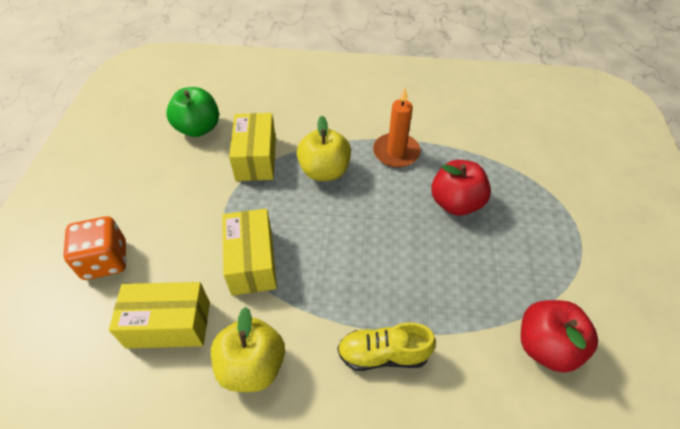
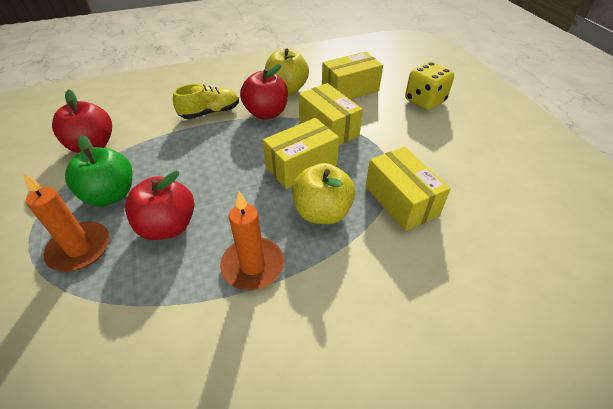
camera: 155 degrees right, 5 degrees down
(105, 261) = (424, 101): orange dice -> yellow dice
(198, 128) = (494, 211): green apple -> green apple (110, 195)
(309, 320) = (266, 113): none -> red apple
(314, 222) = (301, 166): none -> yellow box
(530, 209) = (80, 248): none -> orange candle

